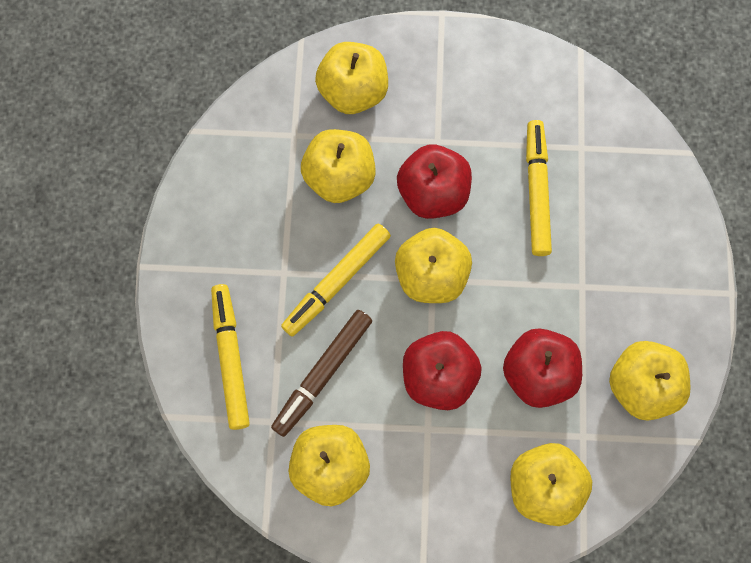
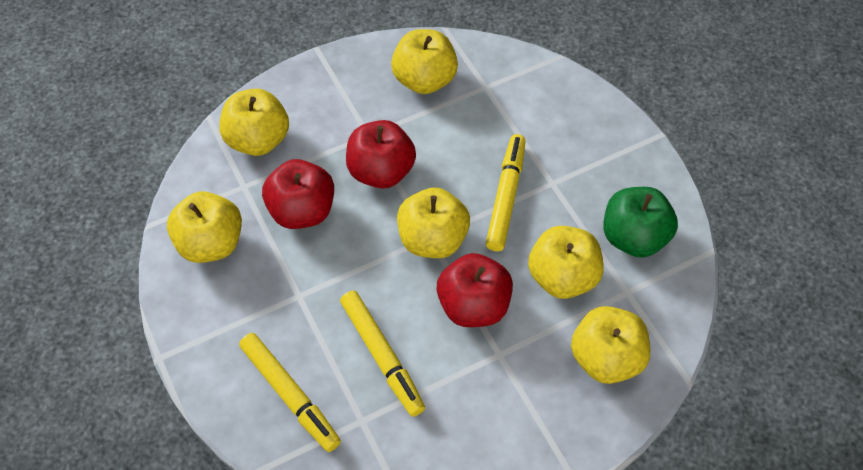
camera: 150 degrees right, 15 degrees down
(231, 358) = (546, 109): yellow marker -> yellow marker (290, 395)
(251, 179) = (633, 237): none -> green apple
(322, 374) = (471, 131): brown marker -> none

